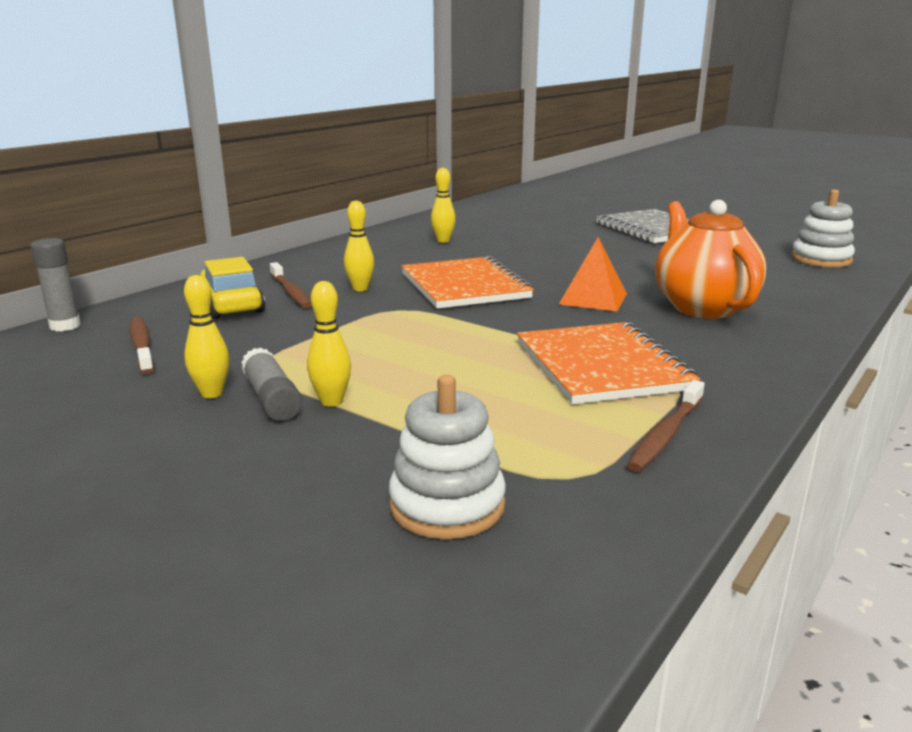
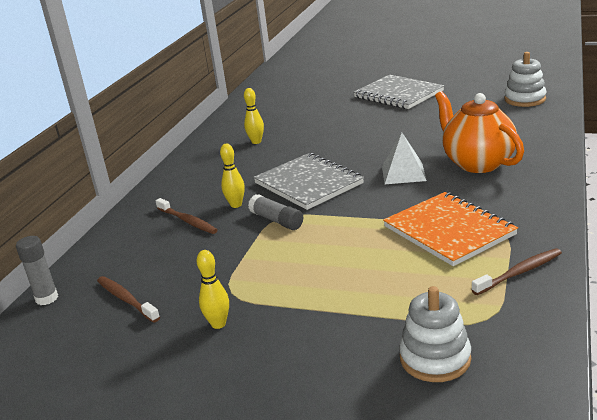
camera: 15 degrees left, 5 degrees up
(231, 305) = (155, 245): yellow car -> none
(272, 399) = (263, 316): grey glue stick -> grey glue stick (277, 220)
(331, 402) = (304, 307): yellow bowling pin -> none
(464, 286) = (308, 183): orange notebook -> grey notebook
(593, 298) = (403, 173): orange pyramid -> white pyramid
(665, 434) = (519, 272): brown toothbrush -> brown toothbrush turned 135 degrees counterclockwise

